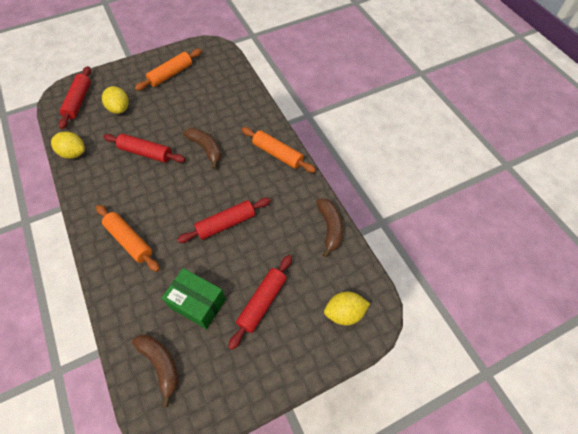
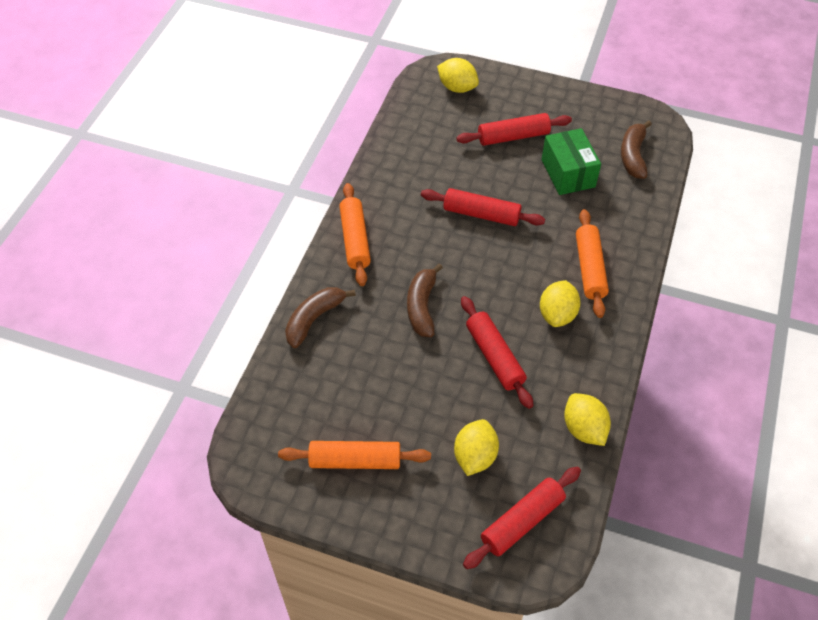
camera: 135 degrees left, 5 degrees down
(129, 198) = (557, 314): none -> yellow lemon
(330, 228) = (393, 143): brown banana -> brown banana (314, 319)

